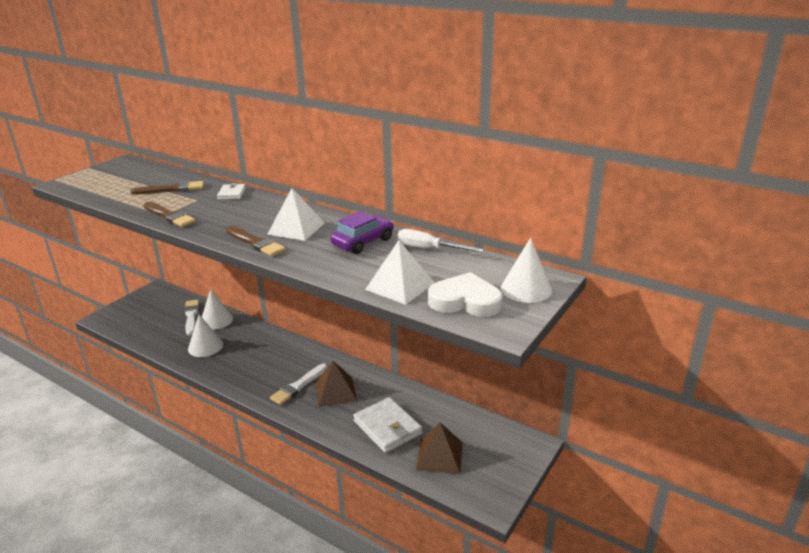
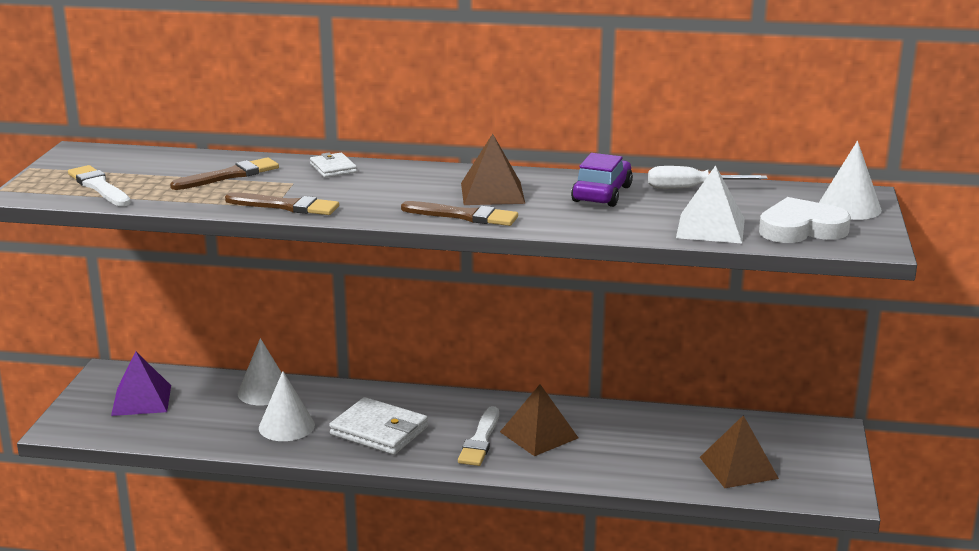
camera: 25 degrees left, 5 degrees down
(153, 310) = (141, 400): none -> purple pyramid
(191, 316) = (217, 395): white brush -> white brush (99, 186)
(296, 228) = (492, 193): white pyramid -> brown pyramid
(387, 427) = (647, 456): white wallet -> white wallet (379, 431)

